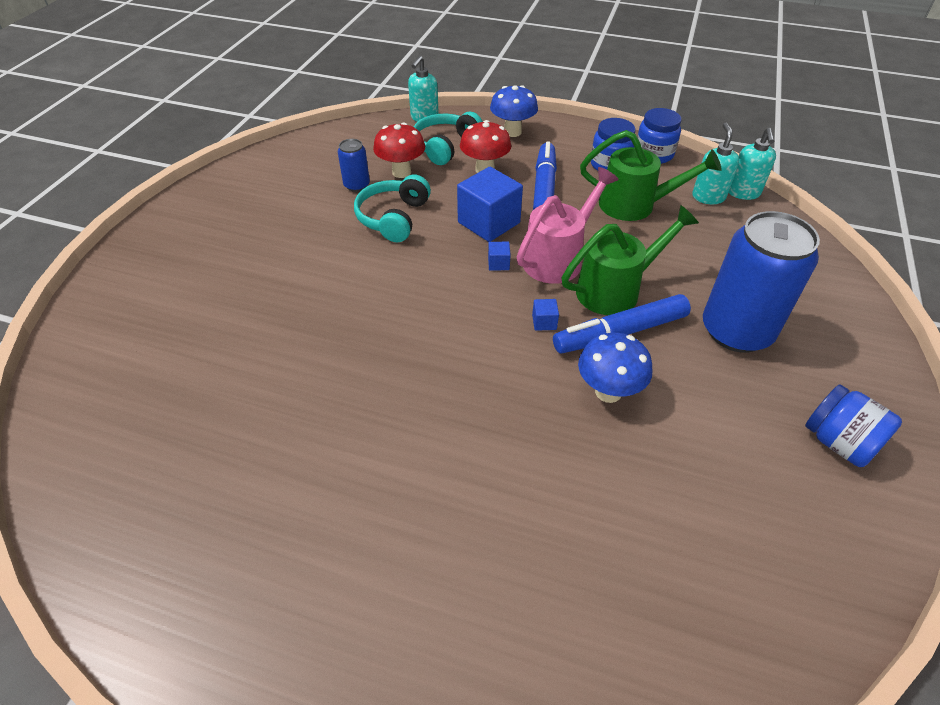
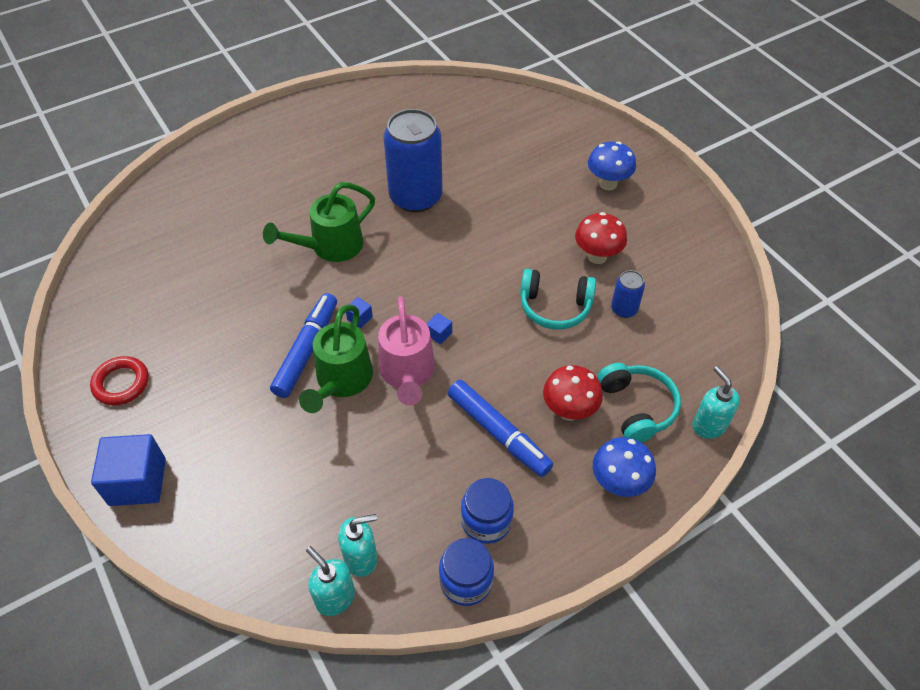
camera: 130 degrees right, 5 degrees up
(393, 218) = (555, 307): turquoise headphones -> turquoise headphones turned 135 degrees clockwise
(401, 172) = (619, 349): red mushroom -> red mushroom (597, 256)
(489, 223) = (491, 361): blue cube -> blue cube (137, 482)
(608, 392) = (278, 307): blue mushroom -> blue mushroom (608, 184)
(636, 205) = (410, 484): green watering can -> green watering can (330, 247)
(708, 197) = (361, 558): turquoise soap dispenser -> turquoise soap dispenser turned 60 degrees counterclockwise
(736, 331) = (232, 416): blue can -> blue can (416, 197)
(838, 442) = (121, 383): blue jar -> red ring

